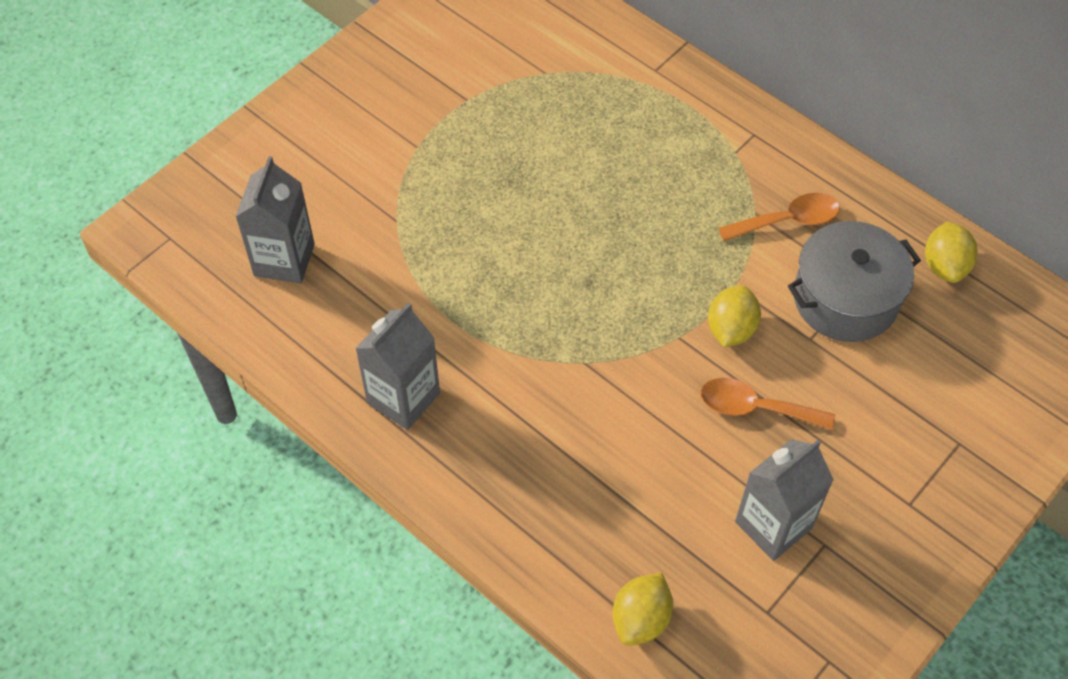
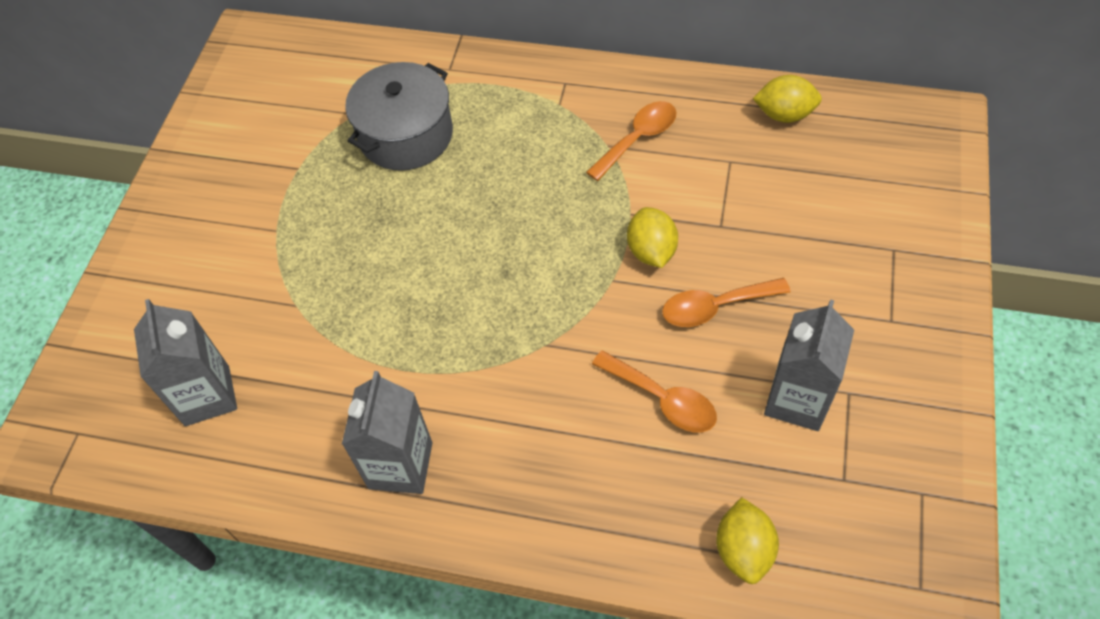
camera: 25 degrees left, 0 degrees up
(655, 461) = (663, 399): none -> orange spoon
(845, 298) = (726, 179): grey pot -> grey pot (406, 135)
(944, 266) = (784, 114): yellow lemon -> yellow lemon turned 60 degrees counterclockwise

